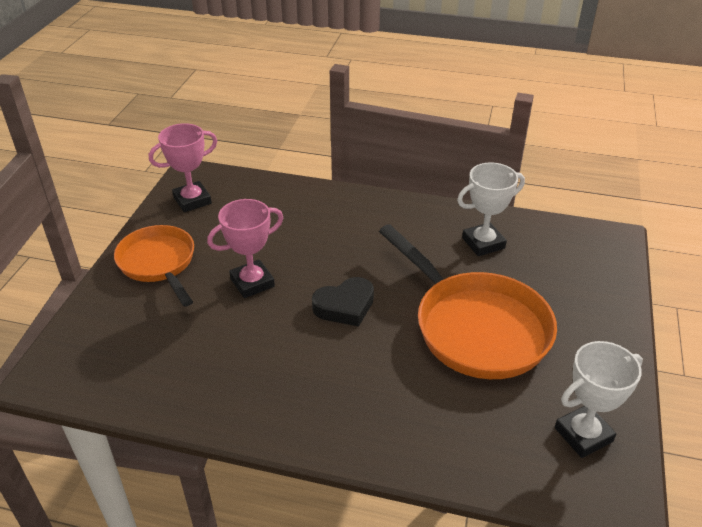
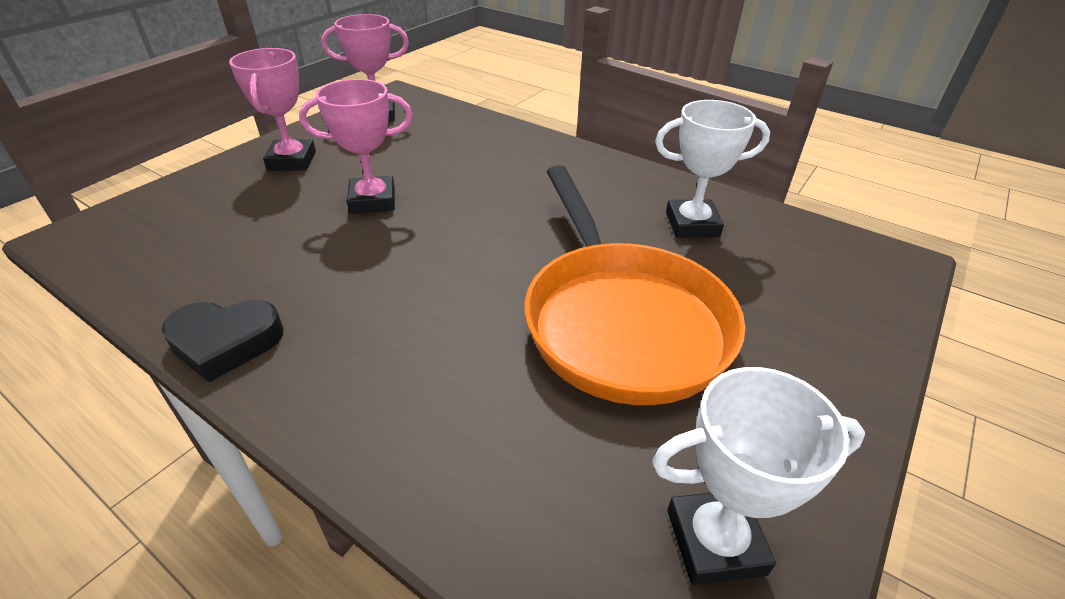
camera: 20 degrees right, 0 degrees up
(158, 263) = (292, 161): orange pan -> pink trophy
(345, 306) = (461, 251): black heart -> black heart (226, 343)

